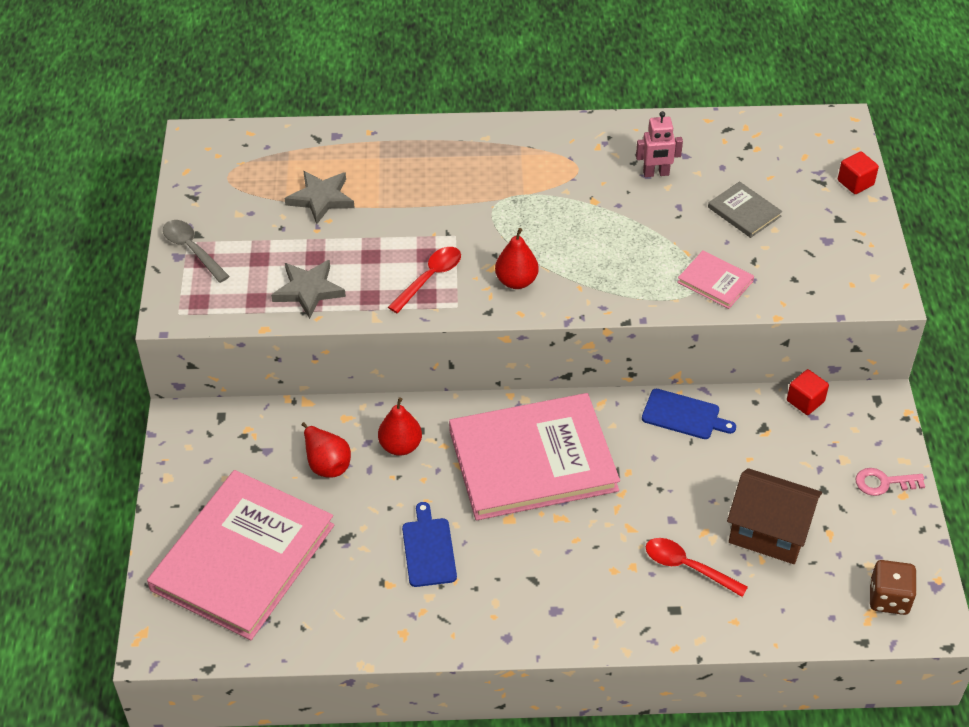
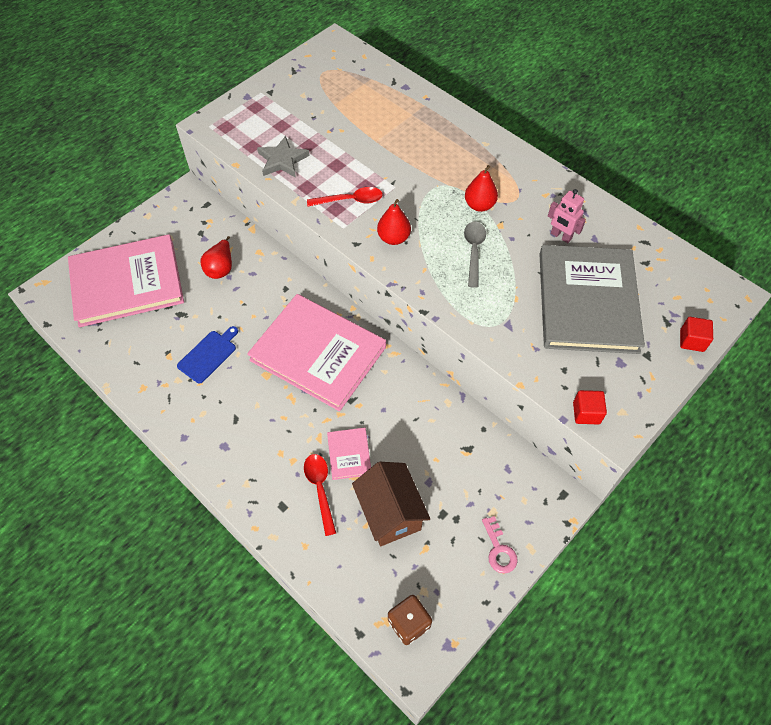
camera: 45 degrees right, 10 degrees up
(192, 250) = (257, 98): grey spoon -> grey spoon (474, 251)
(321, 198) = (353, 115): grey star -> none
(400, 446) = (265, 289): red pear -> red pear (479, 205)
(684, 415) = (431, 400): blue cutting board -> none
(715, 281) = (510, 330): pink book -> pink book (349, 454)
(744, 212) = (587, 302): grey book -> grey book, size x2.37
(805, 401) = (515, 455): red cube -> red cube (586, 413)
(883, 483) = (499, 550): pink key -> pink key turned 150 degrees counterclockwise

